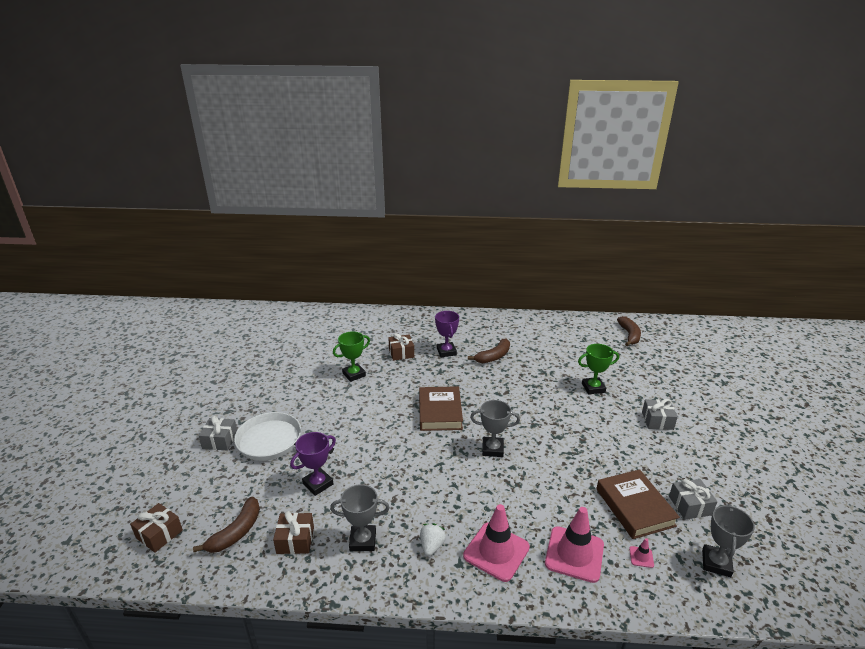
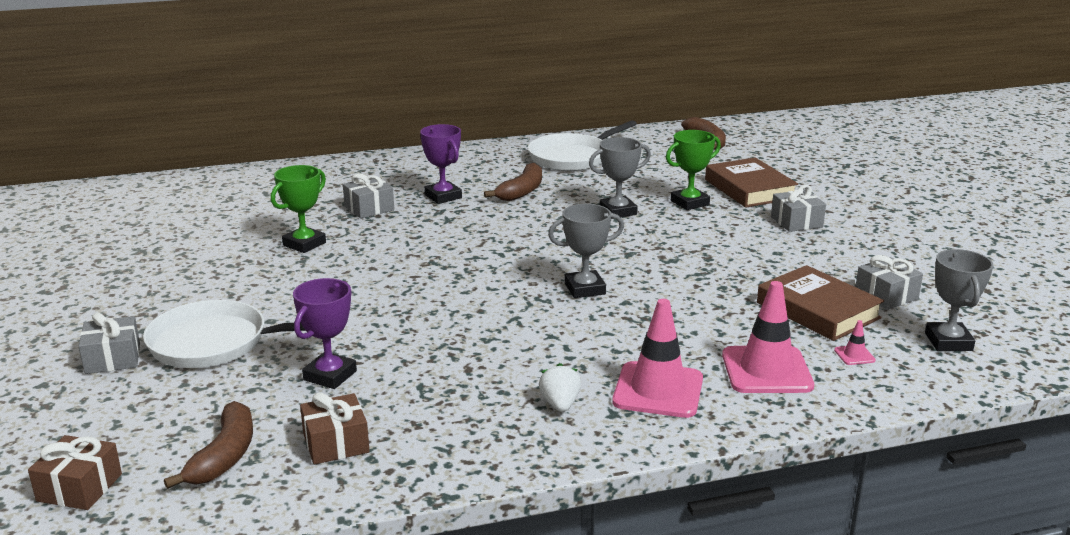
camera: 20 degrees left, 5 degrees down
(363, 540) = (448, 421): grey trophy -> grey trophy (618, 211)
(401, 353) = (369, 208): brown gift -> grey gift
(440, 412) = (477, 263): brown book -> brown book (749, 189)
(537, 333) = (572, 157): none -> white pan

